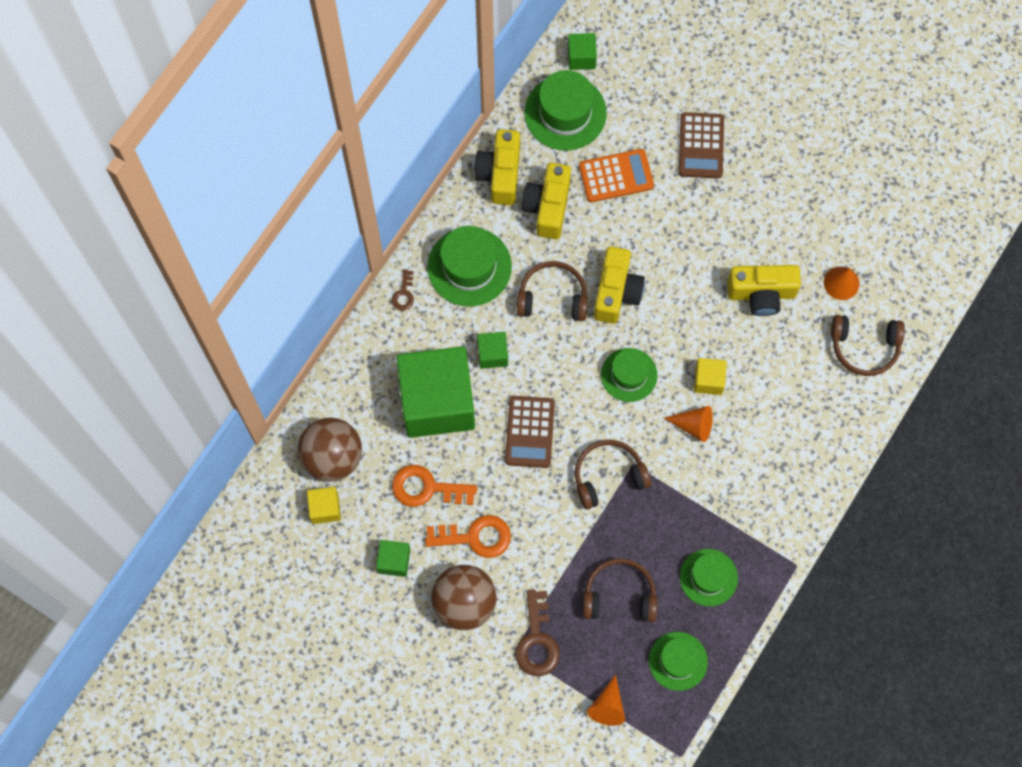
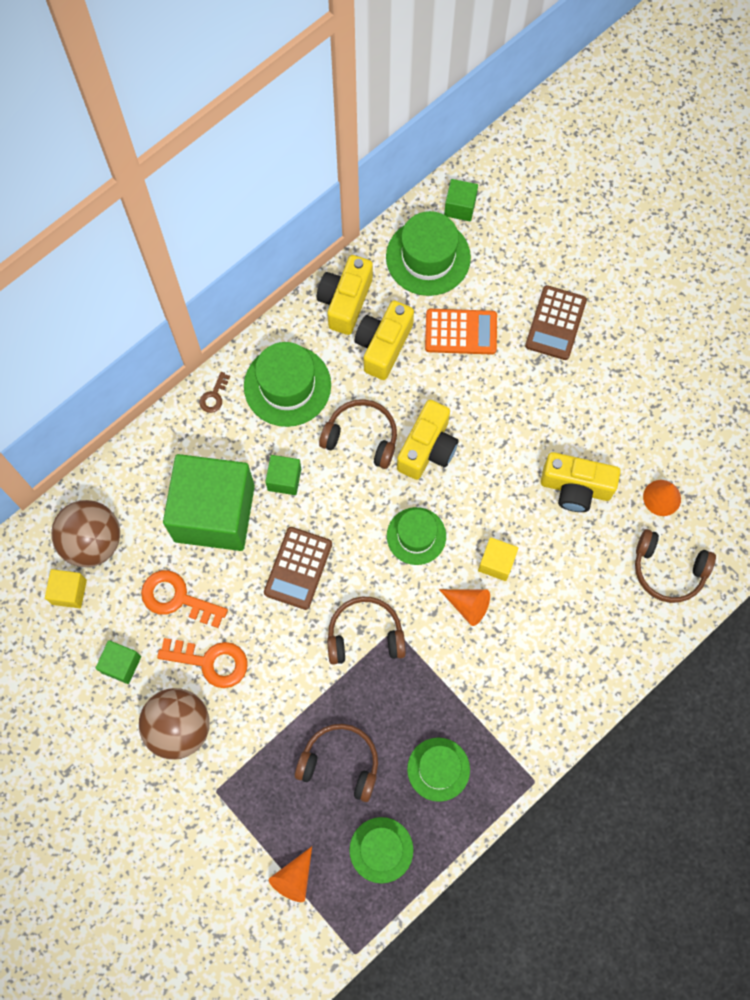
camera: 15 degrees right, 0 degrees up
(537, 640) = (241, 787): brown key -> none

